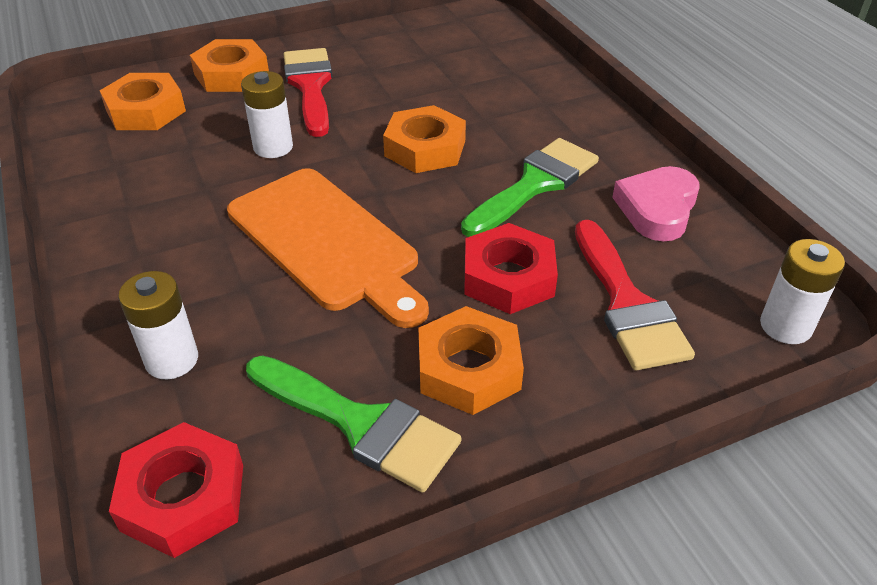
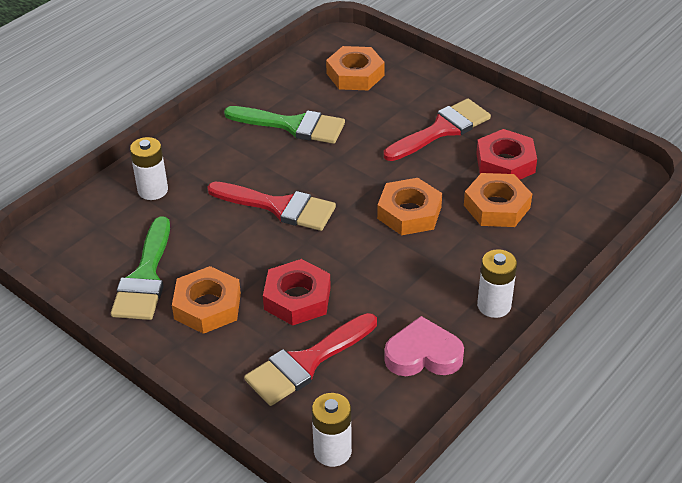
camera: 65 degrees right, 0 degrees up
(183, 497) = (72, 235): red nut -> red nut (505, 163)
(231, 74) = (426, 89): orange nut -> orange nut (497, 206)
(273, 147) = (357, 144): white battery -> white battery (494, 305)
(326, 243) = (279, 207): orange cutting board -> red brush
(535, 184) = (406, 281): green brush -> green brush (292, 125)

